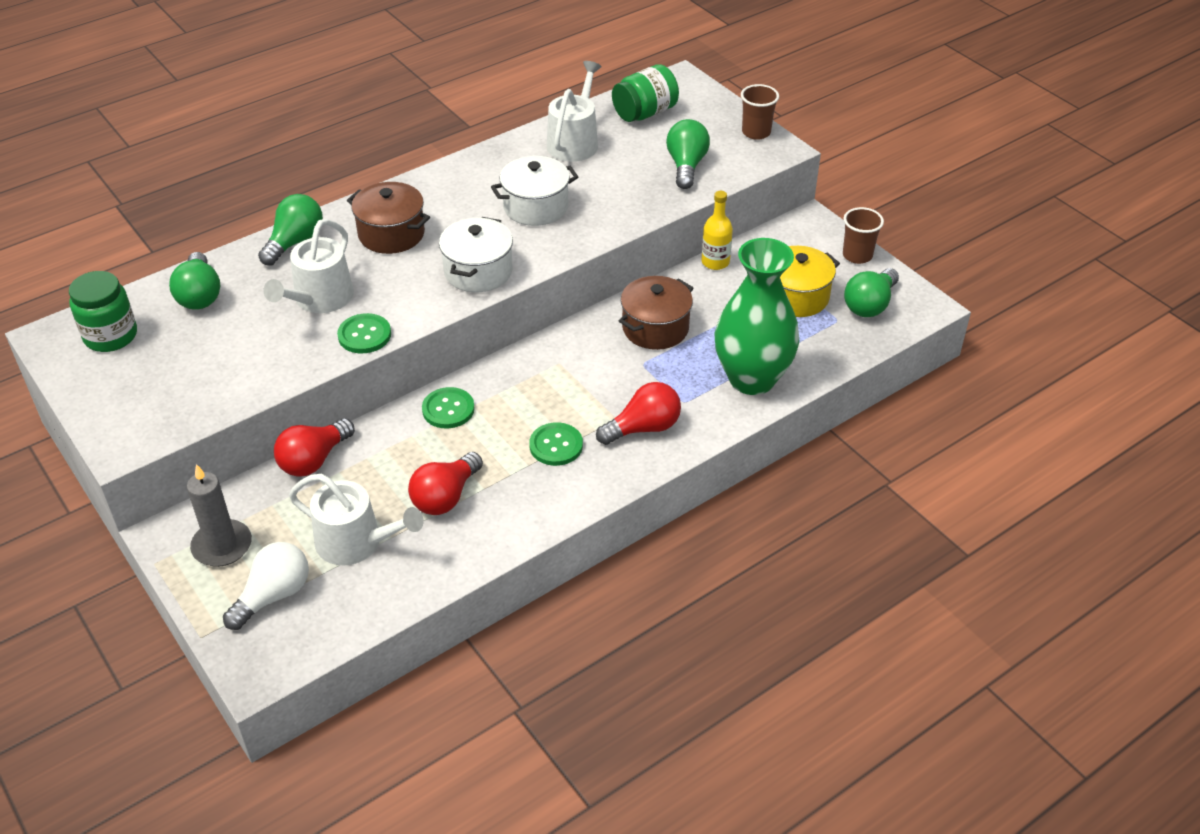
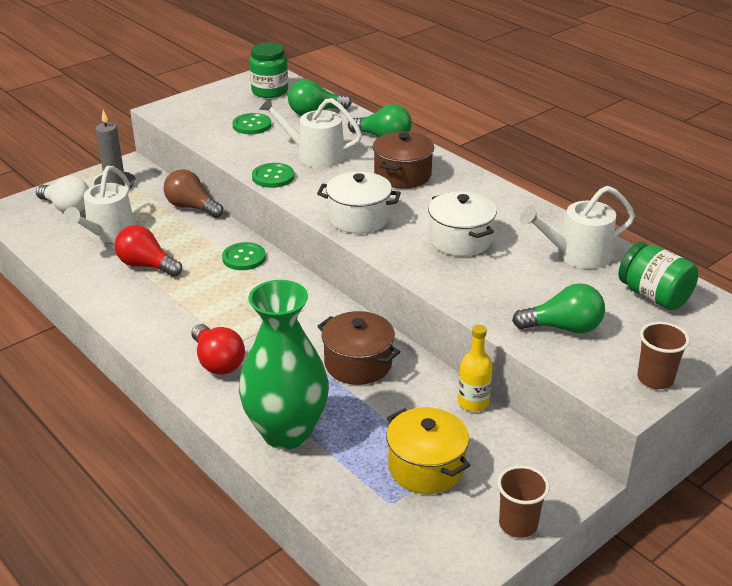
camera: 85 degrees right, 10 degrees down
(314, 460) = (192, 207): red light bulb -> brown light bulb
(556, 445) = (198, 314): green button -> green button (252, 125)
(574, 142) = (577, 255): white watering can -> white watering can turned 150 degrees clockwise
(870, 305) = (423, 533): green light bulb -> none

